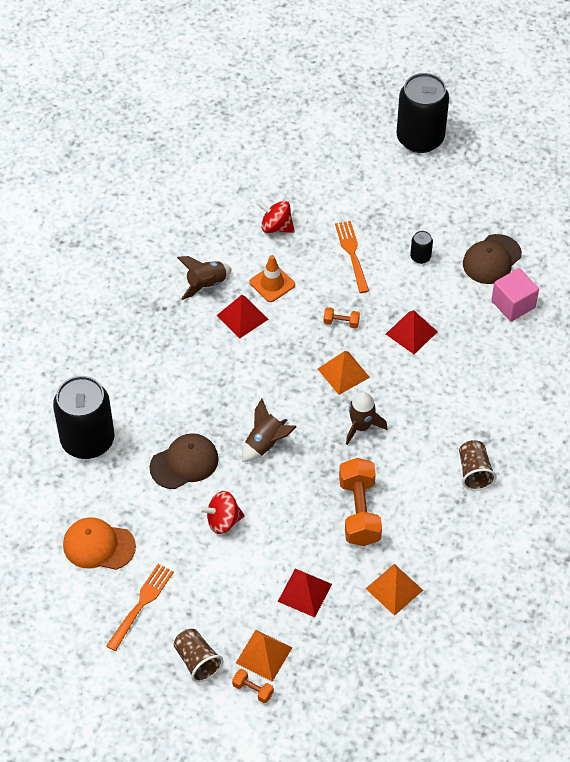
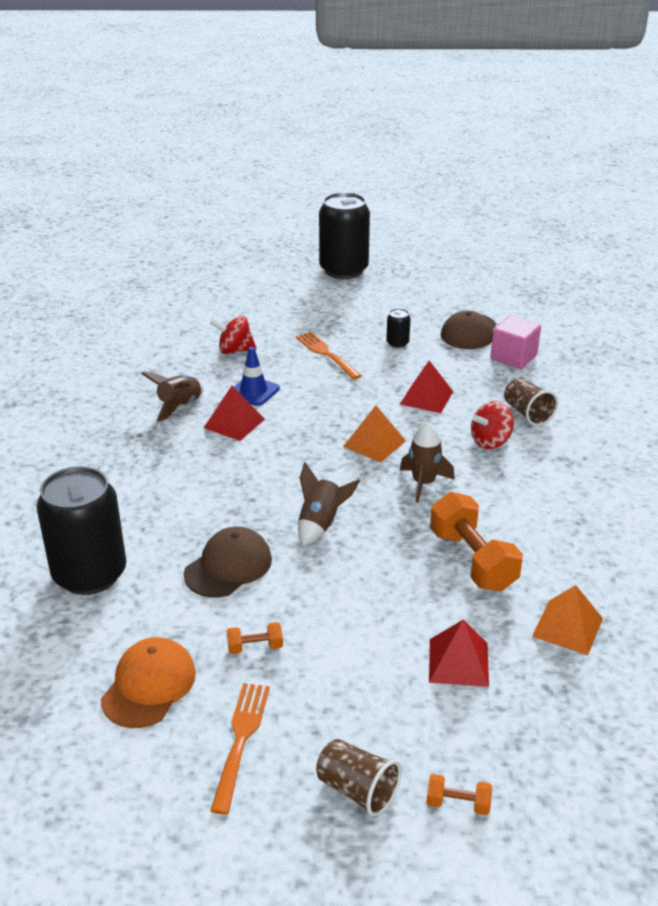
camera: 20 degrees left, 20 degrees down
(98, 545) = (149, 685): orange cap -> orange cap turned 120 degrees clockwise
(223, 521) = (308, 613): red spinning top -> red spinning top (490, 441)
(263, 655) = (447, 753): orange pyramid -> none
(272, 283) = (253, 391): orange traffic cone -> blue traffic cone
(341, 322) = (347, 405): orange dumbbell -> orange dumbbell (255, 647)
(474, 472) = (576, 492): brown cup -> brown cup (527, 413)

